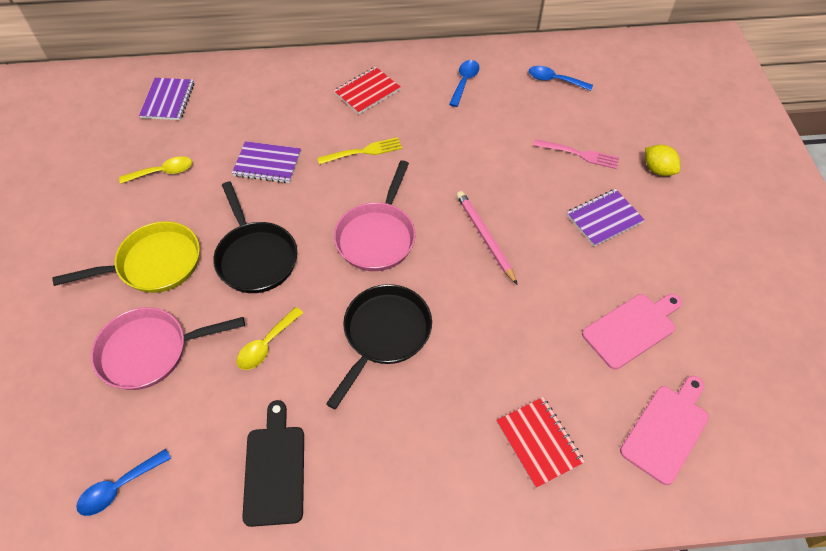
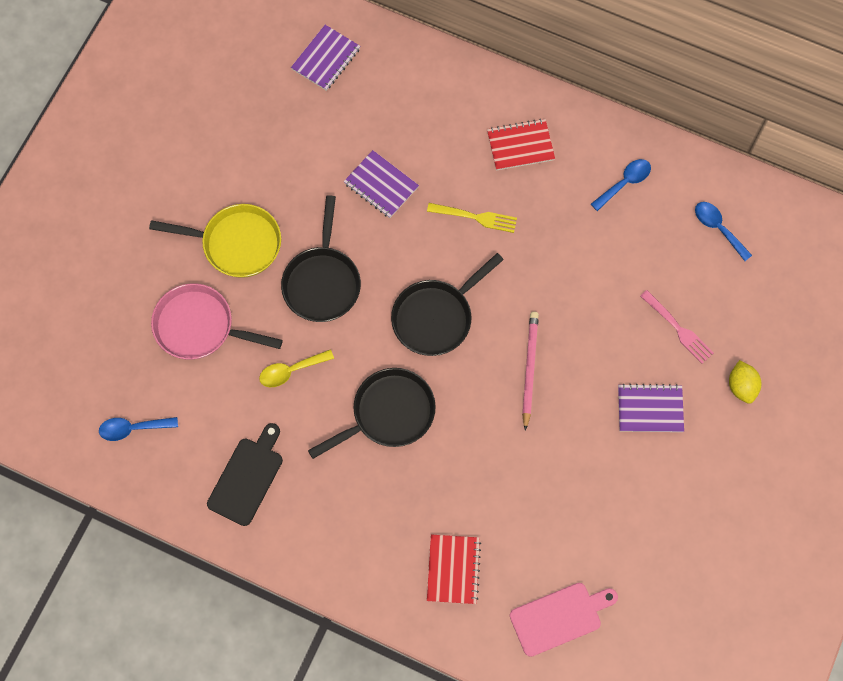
camera: 30 degrees right, 15 degrees up
(162, 172) = (284, 146): yellow spoon -> none
(377, 236) = (436, 317): pink pan -> black pan
(632, 329) = (595, 523): pink cutting board -> none

